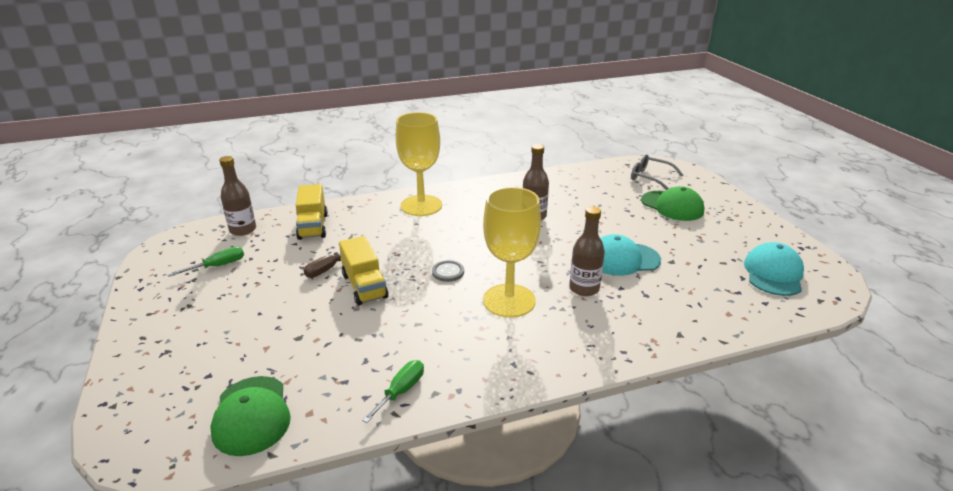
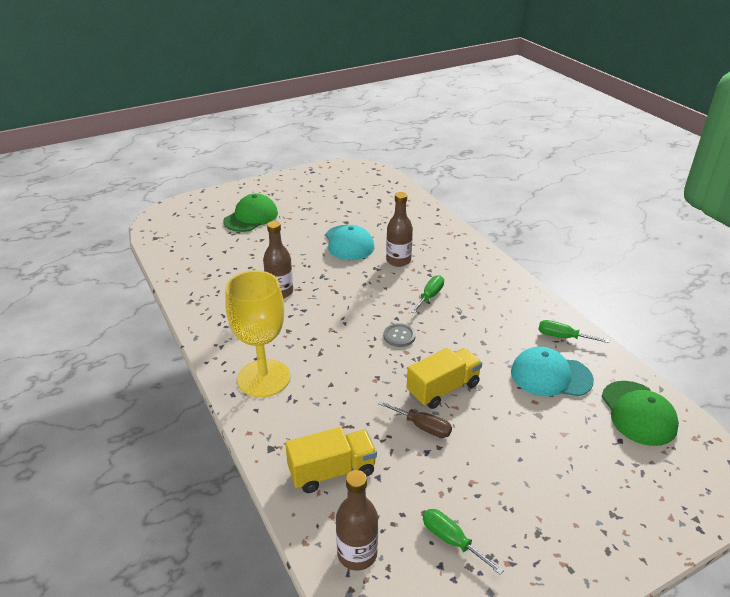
camera: 100 degrees left, 5 degrees up
(251, 415) = (638, 413): green cap -> green cap turned 105 degrees clockwise
(509, 300) = (430, 296): yellow goblet -> green screwdriver
(650, 178) = (190, 226): grey glasses -> none
(773, 273) = (351, 185): turquoise cap -> turquoise cap (550, 376)

